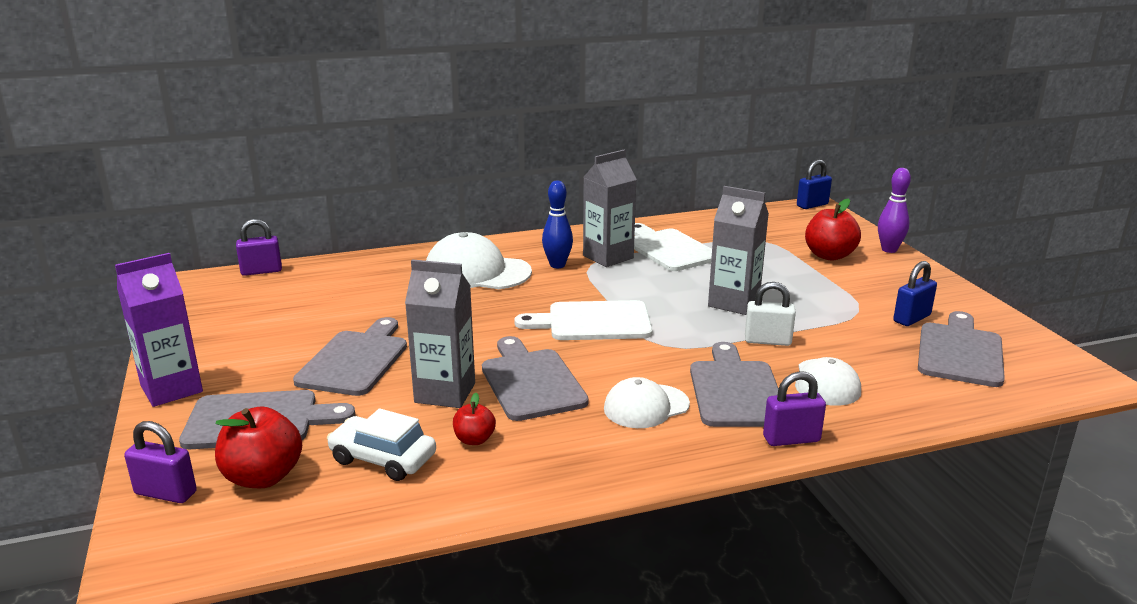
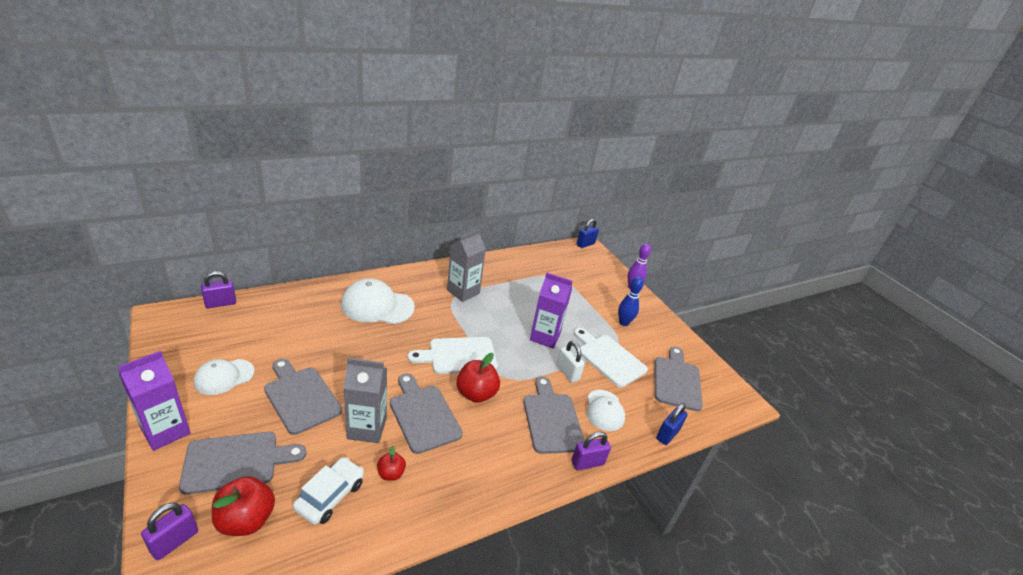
camera: 15 degrees left, 10 degrees up
(166, 493) = (174, 541): purple padlock -> purple padlock turned 60 degrees counterclockwise
(355, 360) = (300, 397): grey cutting board -> grey cutting board turned 45 degrees counterclockwise
(383, 458) = (330, 496): white car -> white car turned 105 degrees clockwise
(557, 265) = (431, 299): blue bowling pin -> blue bowling pin (623, 323)
(646, 406) = (498, 436): white cap -> white cap (224, 377)
(668, 249) = (501, 284): white cutting board -> white cutting board (609, 358)
(733, 303) = (545, 337): grey carton -> purple carton
(767, 341) = (567, 372): white padlock -> white padlock turned 60 degrees clockwise
(829, 255) = (598, 292): red apple -> red apple (476, 394)
(911, 318) = (648, 351): blue padlock -> blue padlock (667, 434)

